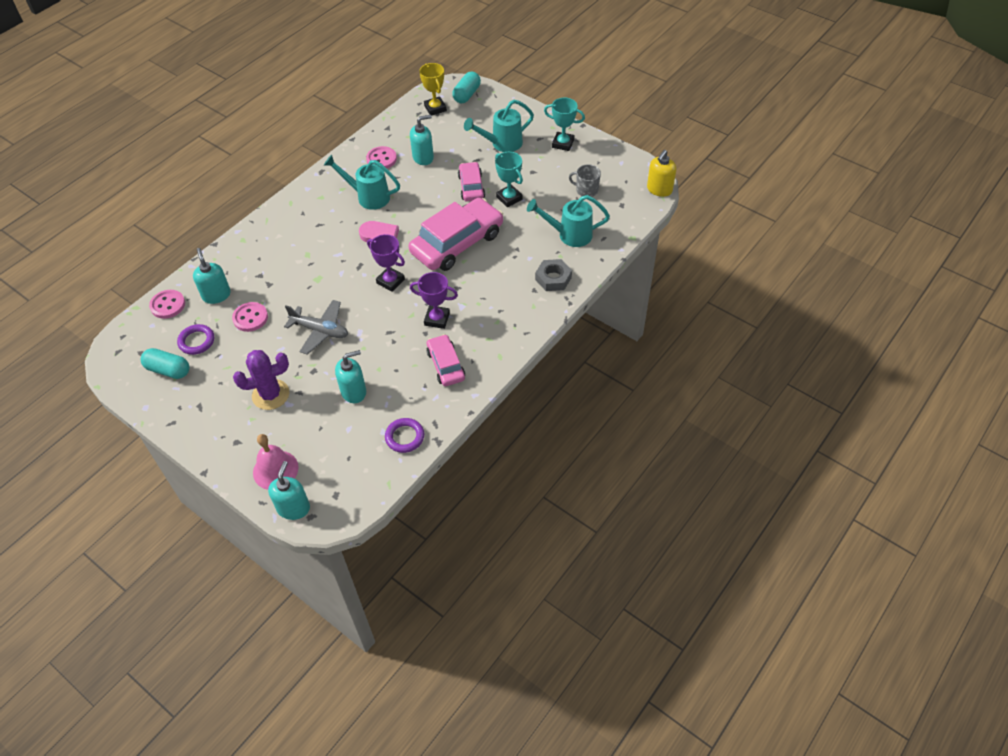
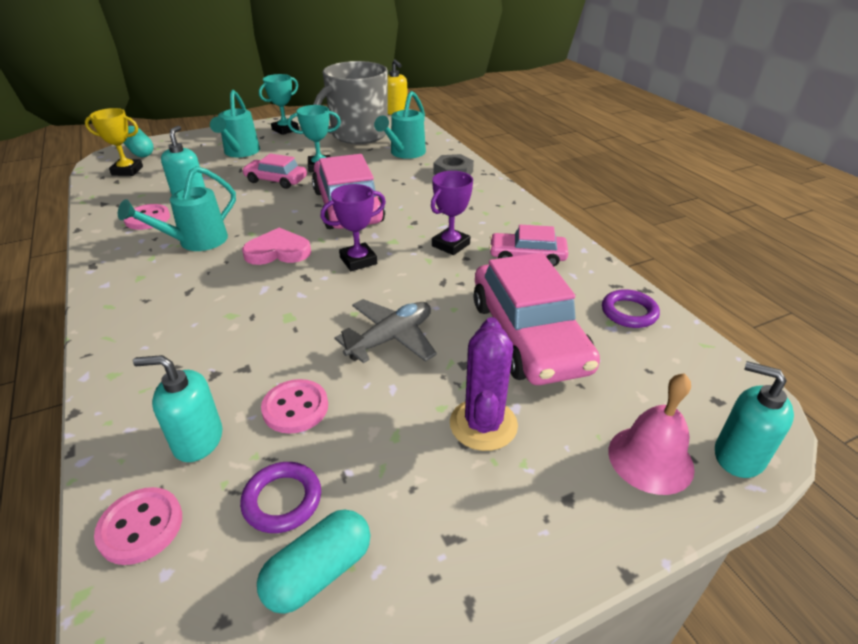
camera: 65 degrees left, 15 degrees down
(354, 392) = (528, 335): turquoise soap dispenser -> pink car
(586, 190) = (358, 135): grey mug -> grey mug, size x2.45

